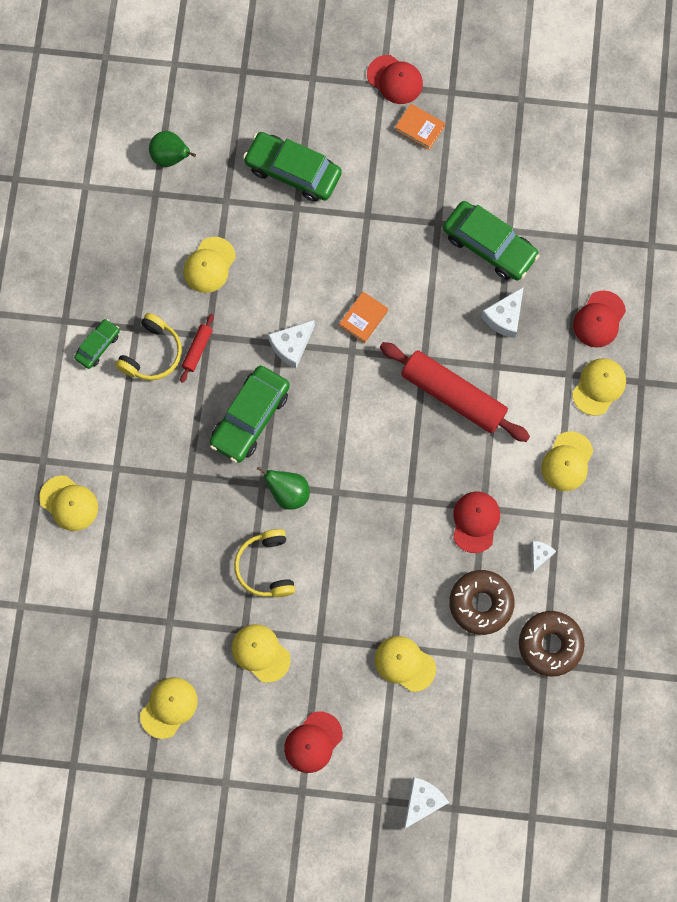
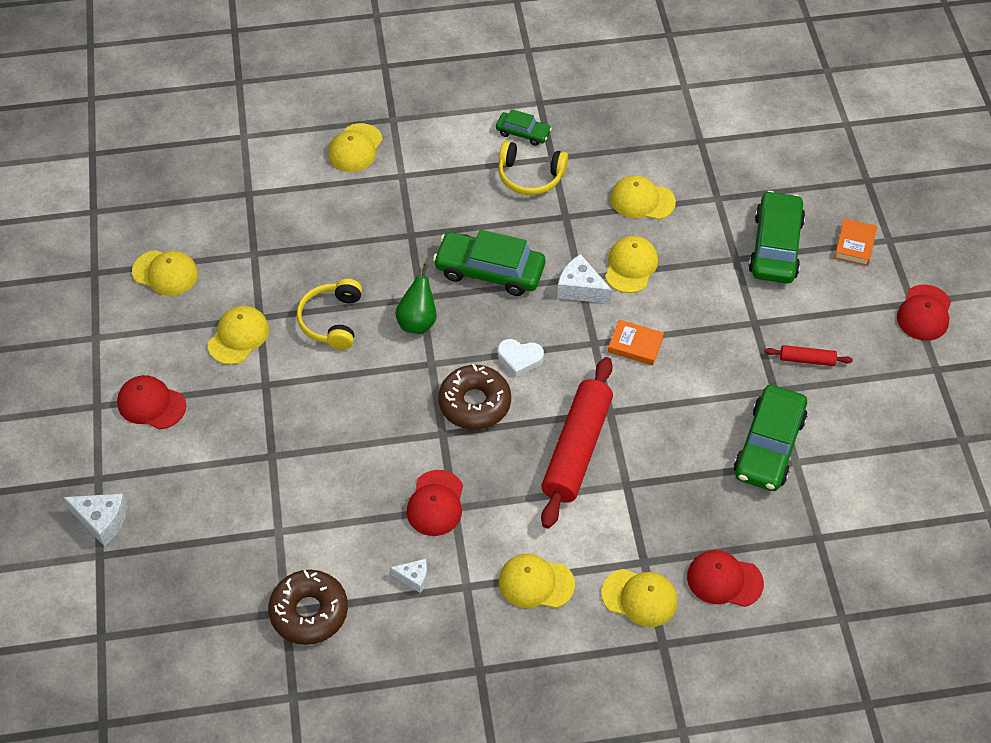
camera: 75 degrees right, 20 degrees down
(171, 157) = (744, 144): green pear -> none
(197, 350) = (547, 211): red rolling pin -> red rolling pin (807, 360)
(266, 567) = (332, 320): yellow headphones -> yellow headphones turned 60 degrees counterclockwise
(351, 417) = (519, 359): none -> white heart
(404, 663) = (255, 470): yellow cap -> yellow cap (631, 266)
(419, 128) = (878, 348): orange book -> orange book (855, 245)
(475, 521) = (435, 503): red cap -> red cap turned 105 degrees clockwise
(481, 603) = (341, 529): brown donut -> brown donut (474, 403)
(504, 317) = (688, 480): white cheese -> none

